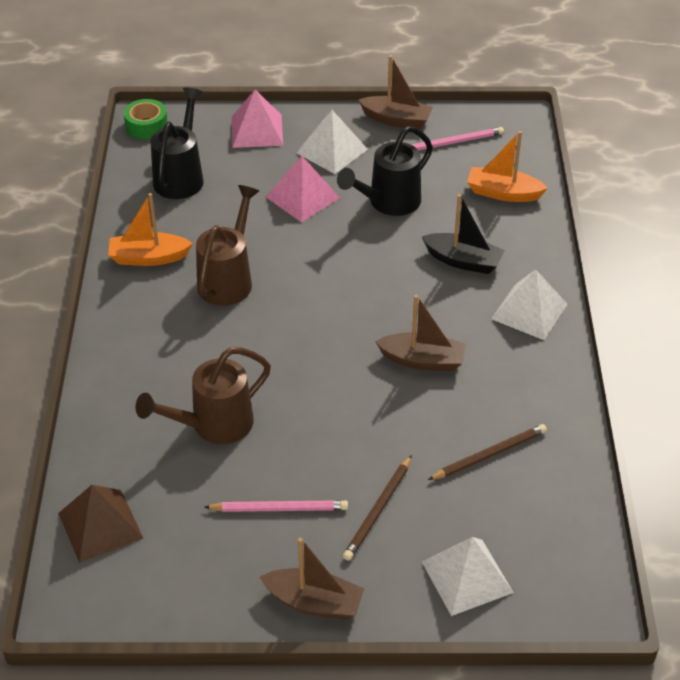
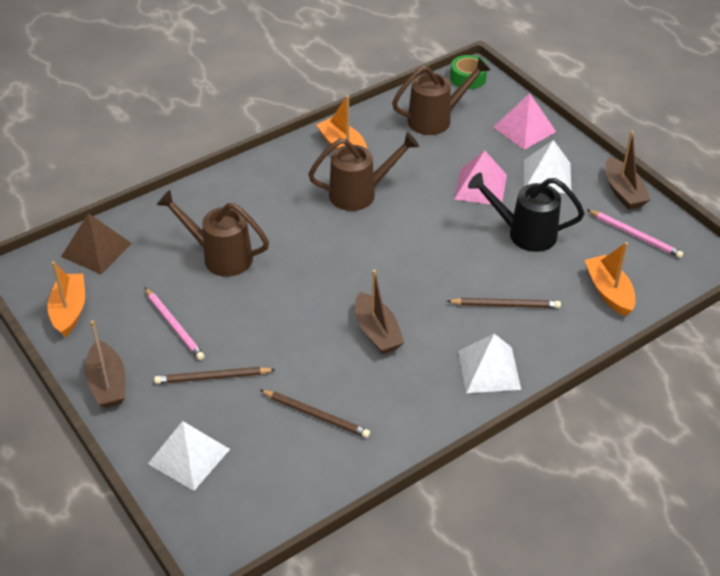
camera: 55 degrees right, 0 degrees up
(174, 591) = (69, 310): none -> orange boat
(181, 177) = (435, 119): black watering can -> brown watering can
(463, 261) = (505, 305): black boat -> brown pencil

